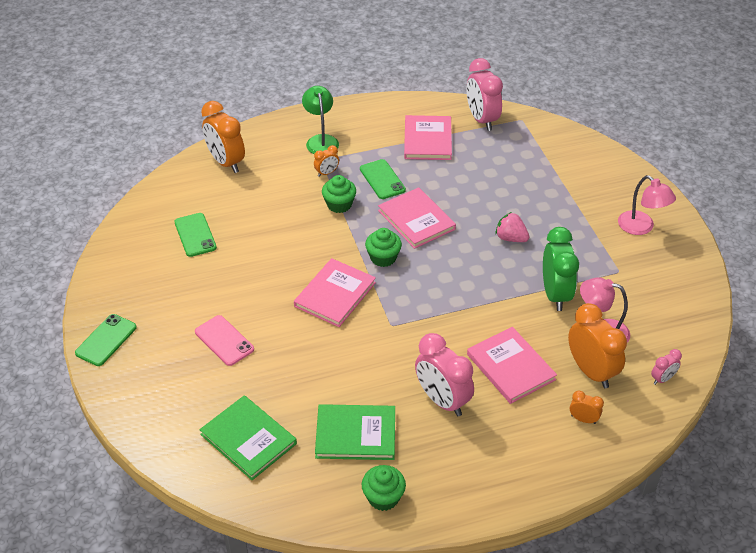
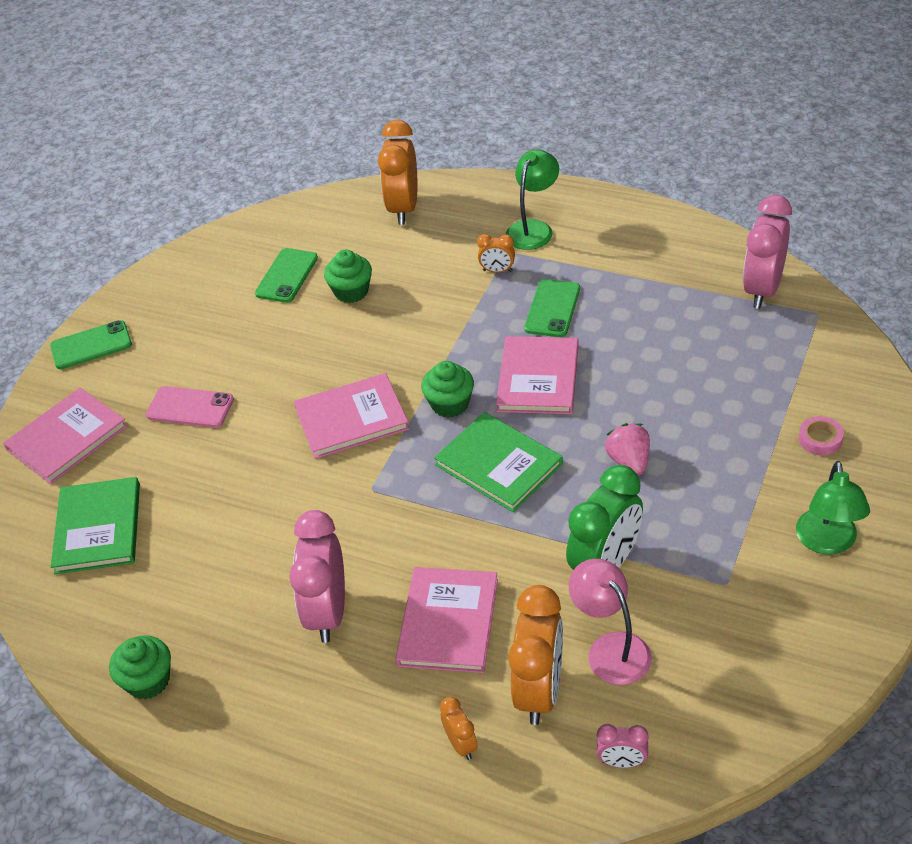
camera: 45 degrees right, 0 degrees up
(224, 340) = (190, 407): pink phone -> pink phone turned 75 degrees counterclockwise
(339, 205) = (470, 315): green cupcake -> green cupcake (351, 292)
(355, 434) = (199, 591): green book -> green book (498, 464)
(427, 140) = (662, 284): pink book -> pink book (67, 438)
(587, 181) = (820, 439): none -> pink tape
(641, 227) = (827, 542): pink lamp -> green lamp

